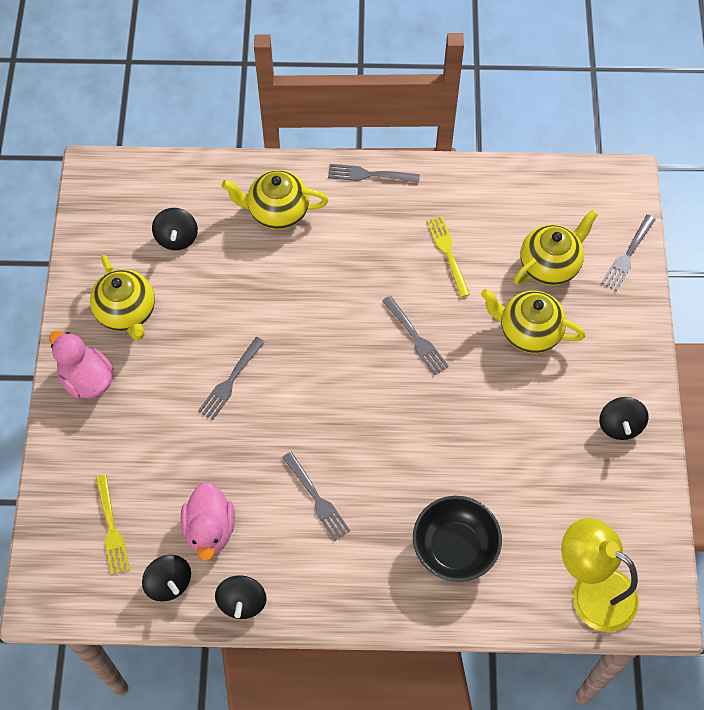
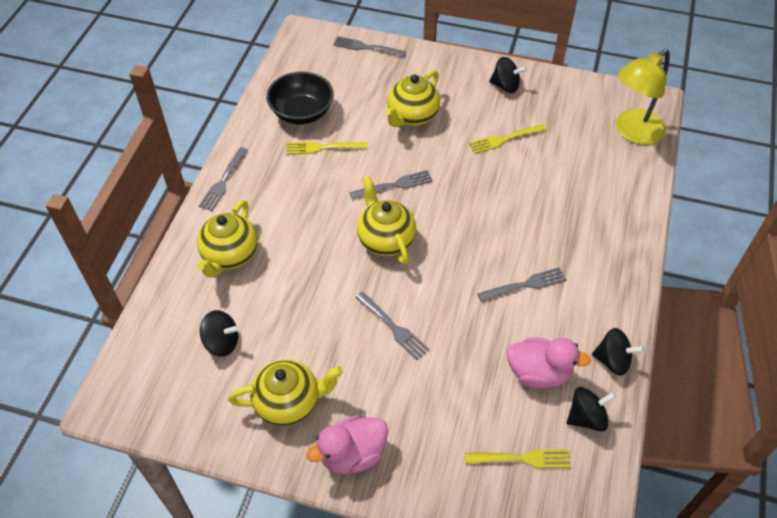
camera: 75 degrees left, 10 degrees down
(455, 547) = (586, 202): black bowl -> black bowl (302, 112)
(527, 441) = (505, 139): none -> yellow fork
(550, 265) = (359, 90): yellow teapot -> yellow teapot (385, 239)
(628, 254) = (367, 47): grey fork -> grey fork turned 150 degrees clockwise

